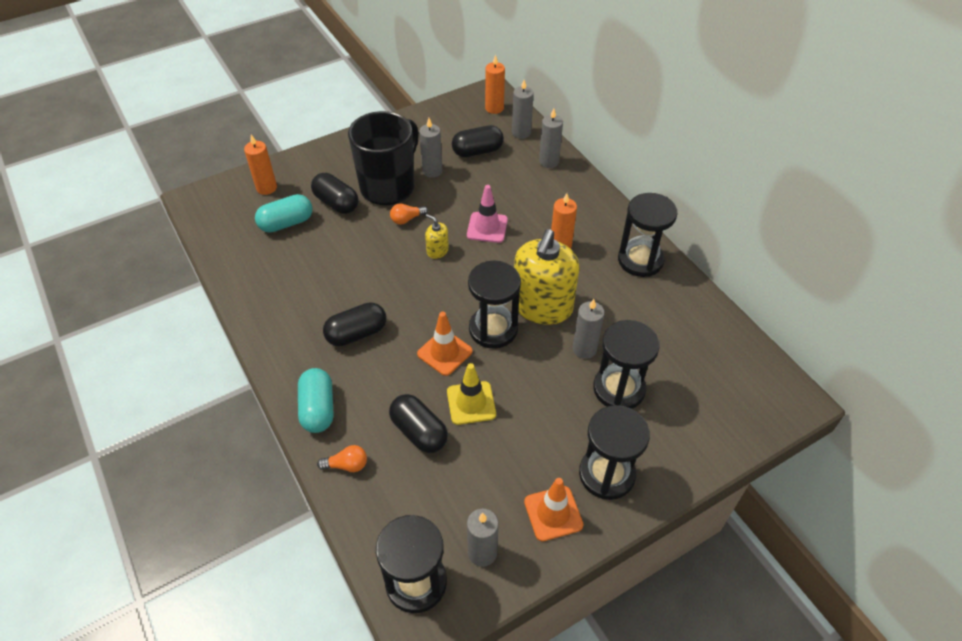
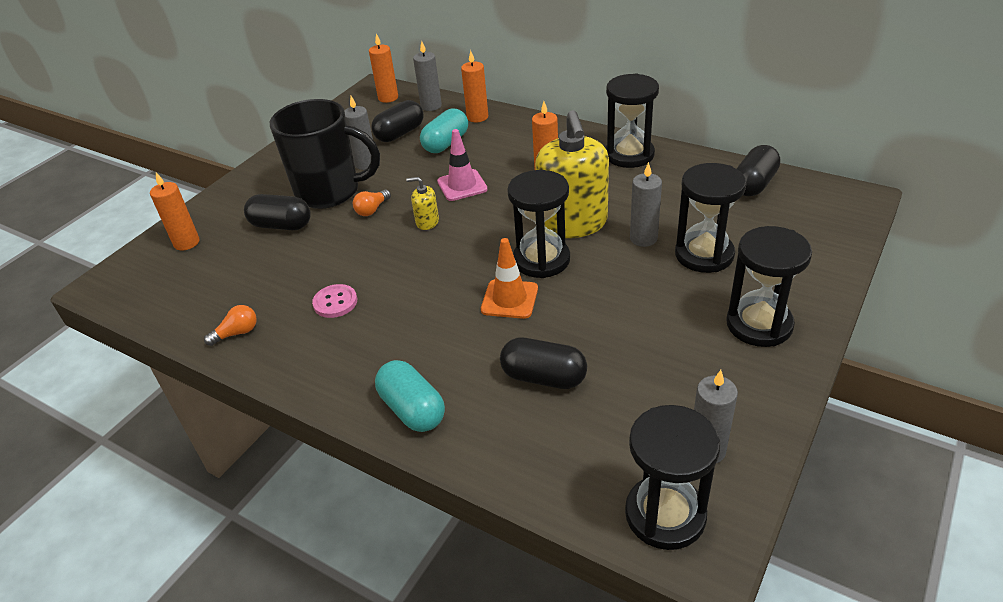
camera: 25 degrees left, 10 degrees down
(286, 223) = (236, 263): turquoise capsule -> turquoise capsule (446, 143)
(328, 292) = (335, 302): none -> pink button
(347, 465) = (491, 445): orange light bulb -> orange light bulb (237, 333)
(357, 333) = (399, 324): black capsule -> black capsule (754, 184)
(389, 187) = (330, 192): black mug -> black mug turned 90 degrees clockwise
(471, 403) = (575, 328): yellow traffic cone -> none
(549, 161) = (477, 117): grey candle -> orange candle
(553, 513) = (742, 380): orange traffic cone -> none

